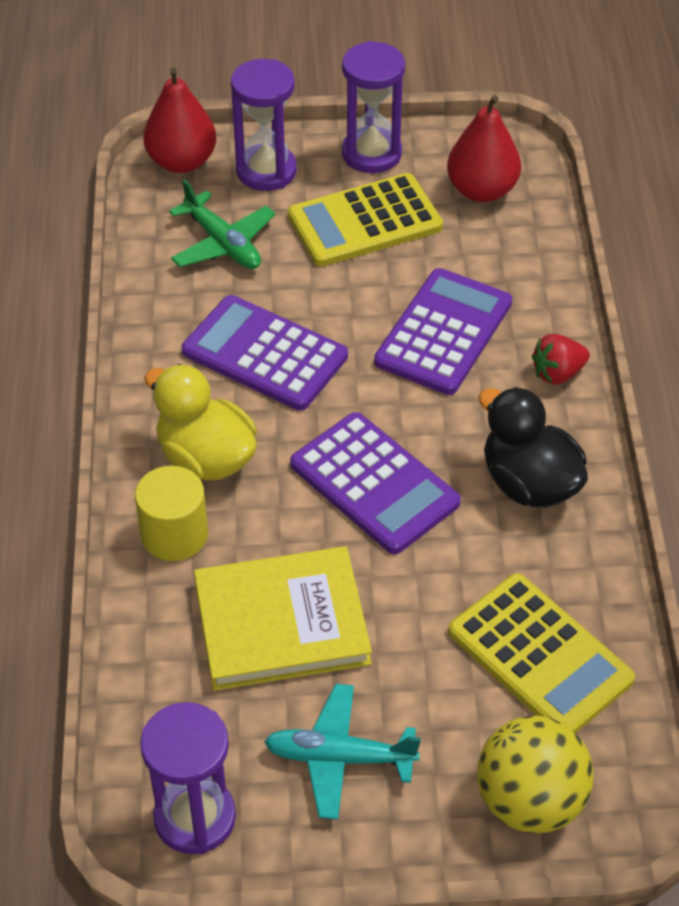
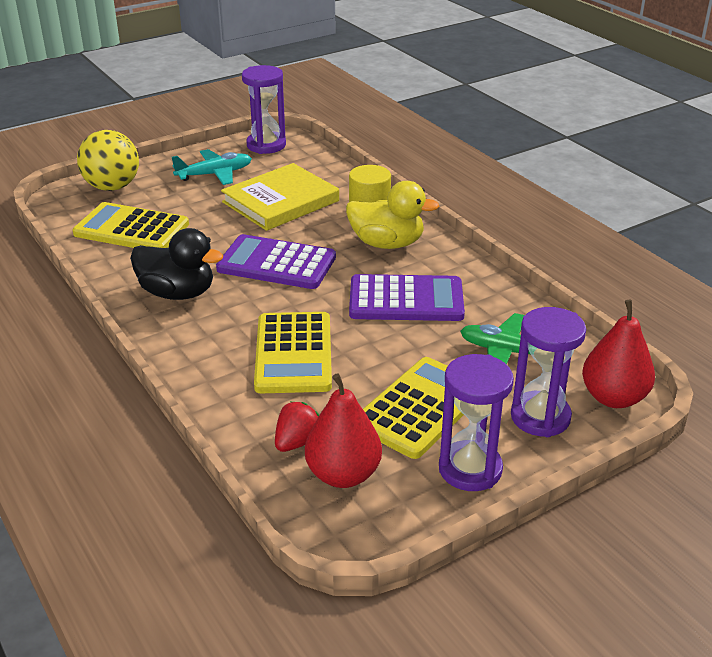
camera: 150 degrees right, 15 degrees down
(443, 332) = (293, 353): purple calculator -> yellow calculator
(557, 373) = (191, 357): red strawberry -> red strawberry (297, 442)

